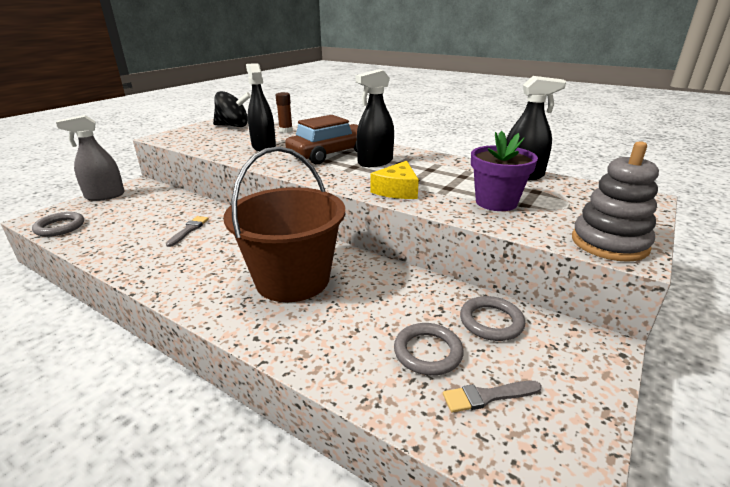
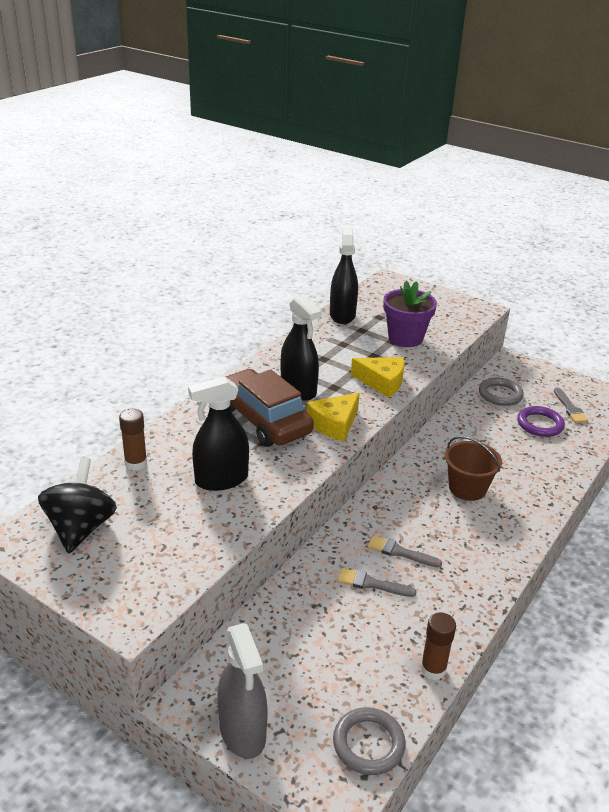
camera: 90 degrees left, 5 degrees up
(92, 250) = (433, 669): none -> brown glue stick
(216, 241) = (400, 552): none -> grey brush
(292, 280) = (467, 488): brown bucket -> brown bucket, size x0.53
(325, 173) = (334, 424): none -> yellow cheese
(427, 352) = (540, 424): grey ring -> purple ring
(609, 243) = (468, 312): grey stacking toy -> none

